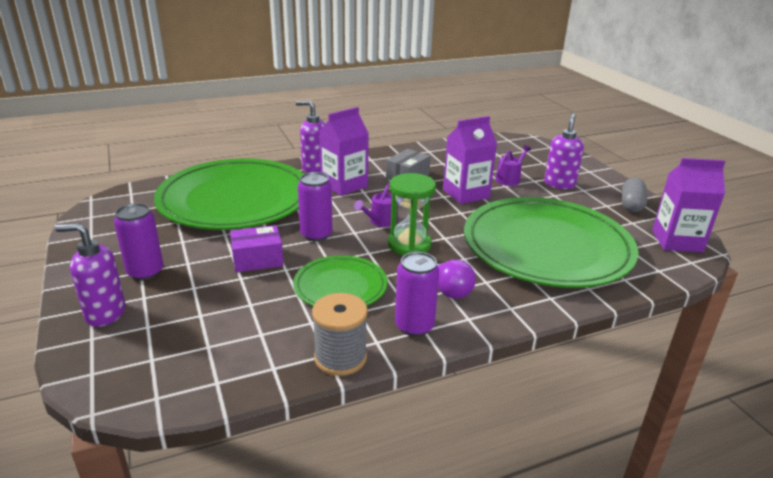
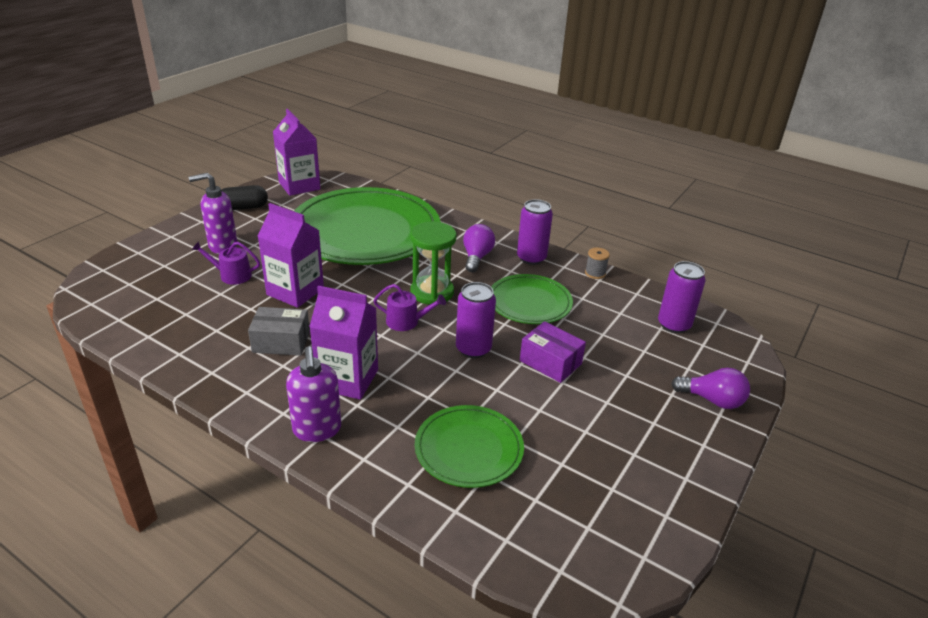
camera: 125 degrees left, 5 degrees up
(105, 314) = (712, 400): purple soap dispenser -> purple light bulb
(145, 272) = (650, 418): purple can -> purple can (674, 325)
(235, 199) = (469, 449): green plate -> green plate, size x0.50
(340, 358) = (595, 273): grey spool -> grey spool, size x0.55
(631, 205) = (244, 207): grey capsule -> black capsule

